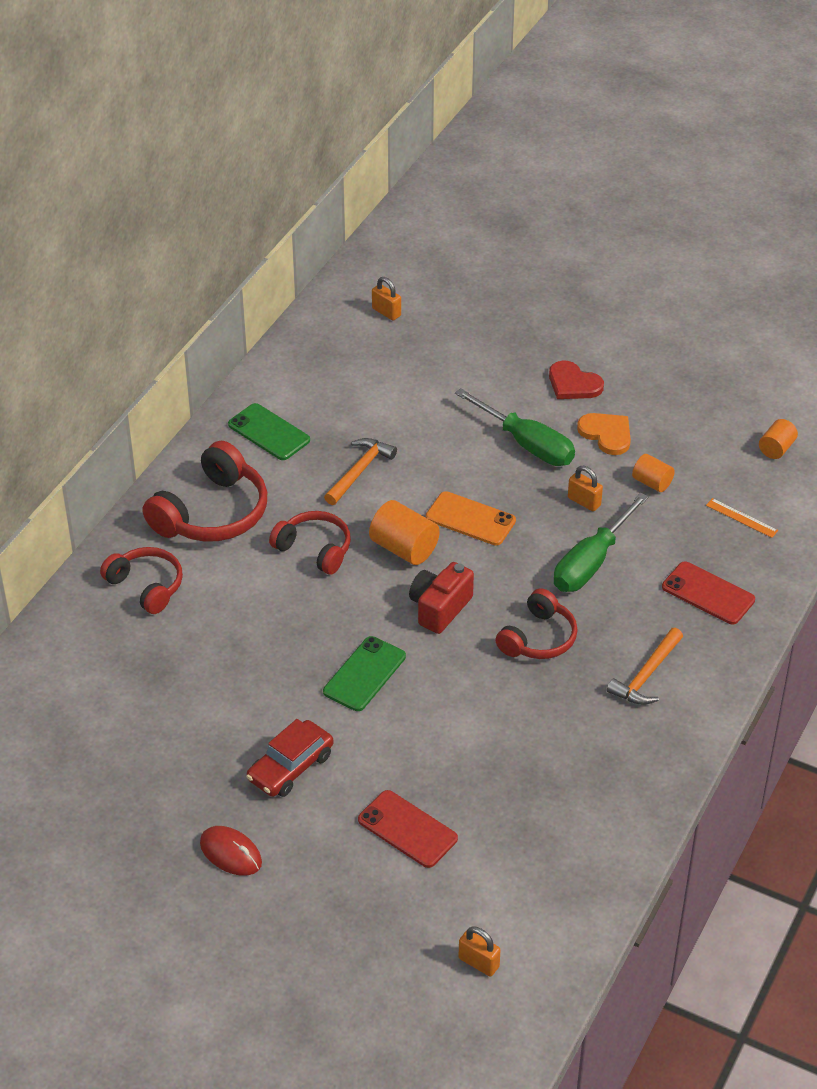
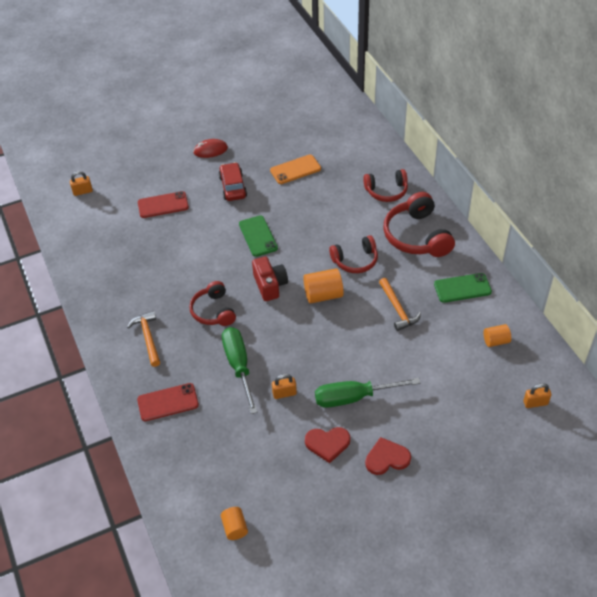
camera: 130 degrees right, 5 degrees up
(470, 519) = (318, 334): orange phone -> orange phone (295, 169)
(606, 434) = (327, 443): orange heart -> red heart
(652, 483) = (268, 437): orange cylinder -> orange cylinder (496, 341)
(741, 518) = (201, 462): orange ruler -> none

